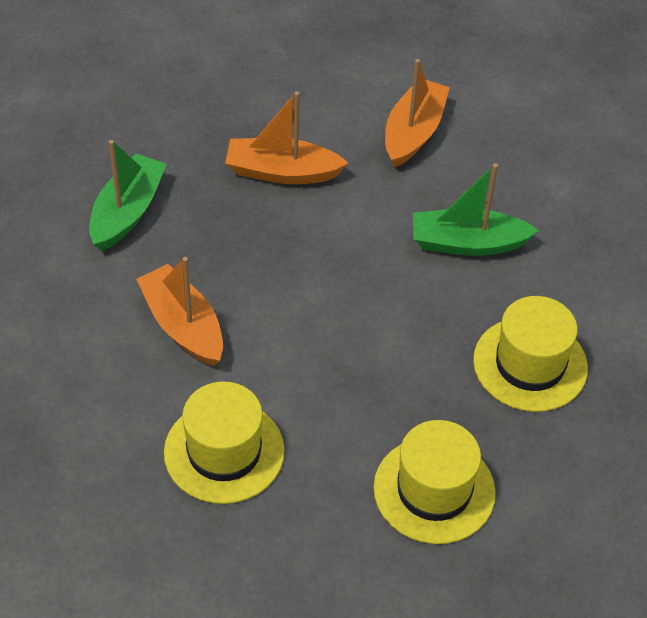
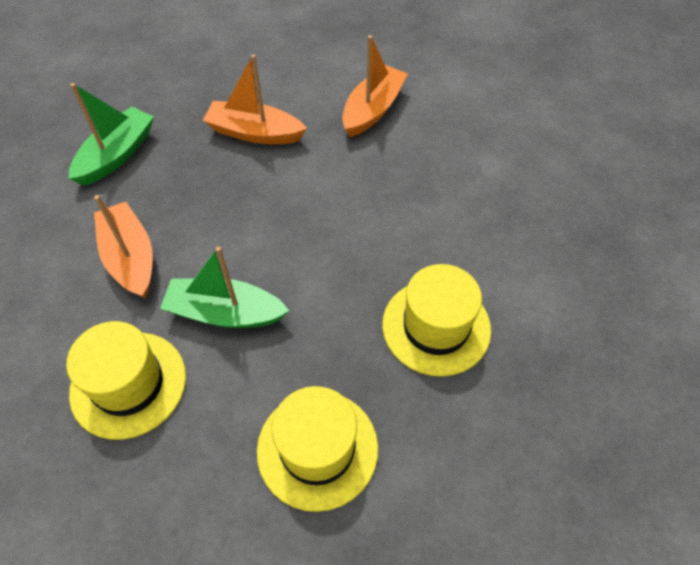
camera: 10 degrees right, 5 degrees up
(468, 243) = (400, 207): green boat -> green boat (225, 313)

